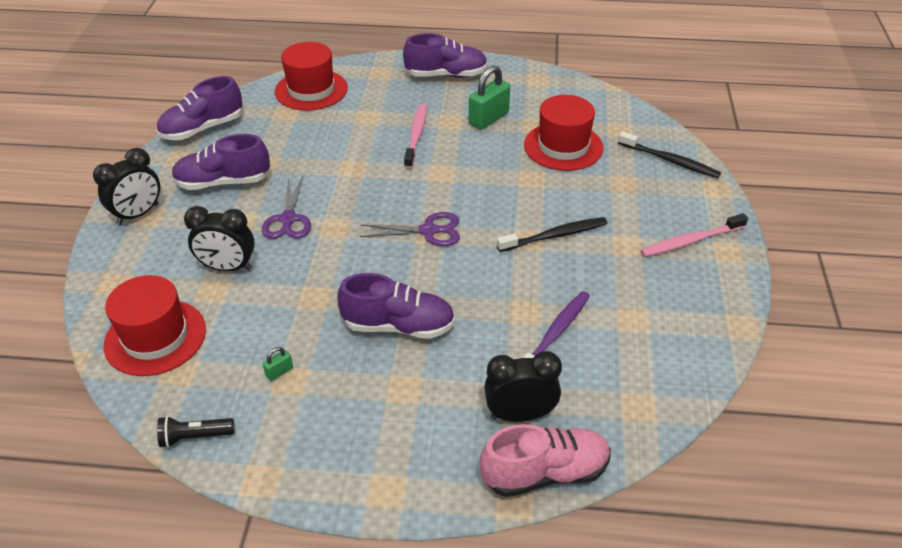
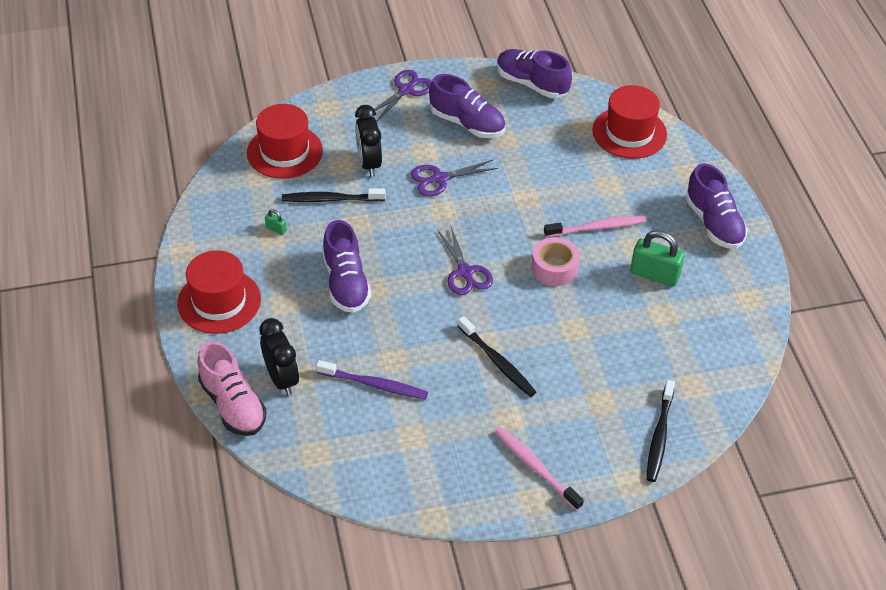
camera: 70 degrees right, 5 degrees up
(138, 214) = (406, 90): black clock -> purple scissors
(195, 437) = (206, 206): black flashlight -> none
(223, 182) = (467, 123): purple shoe -> purple shoe turned 150 degrees clockwise
(262, 311) = (331, 199): none -> black toothbrush
(452, 172) = (554, 268): none -> pink tape
(563, 146) = (638, 343): red hat -> red hat (219, 301)

